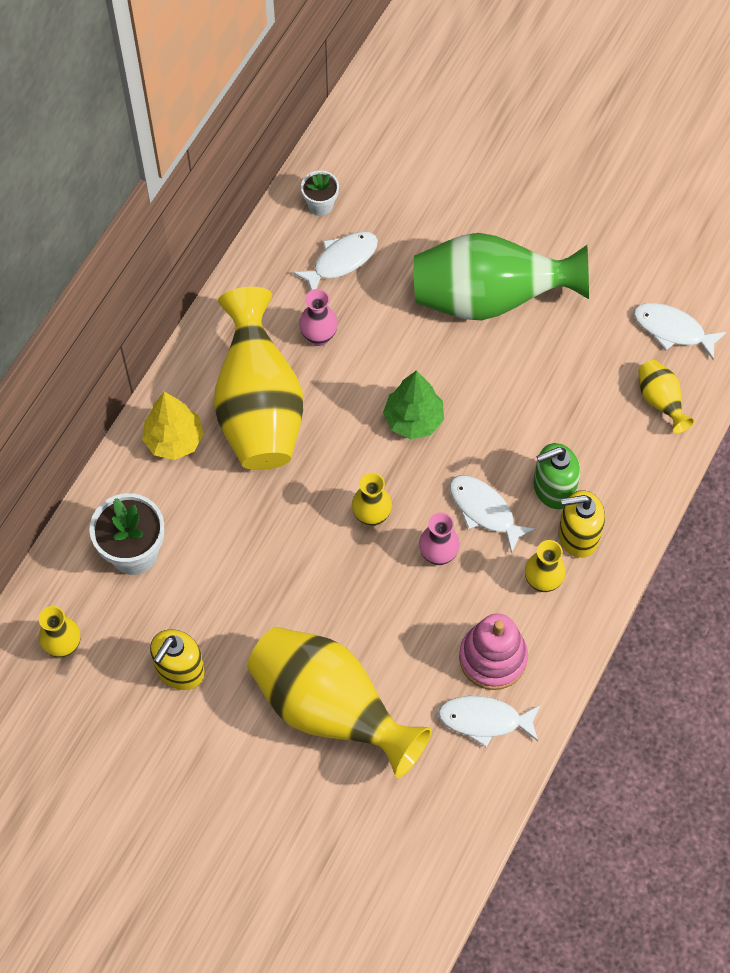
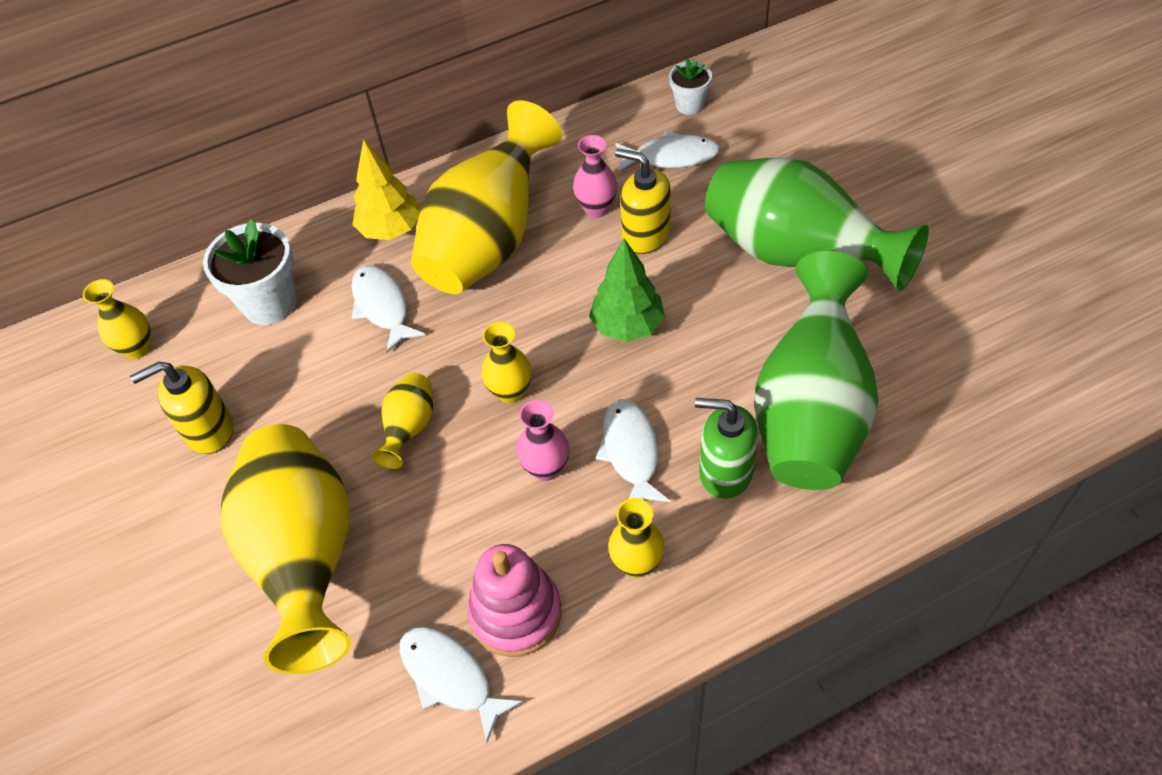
camera: 40 degrees right, 10 degrees down
(577, 536) = (715, 537): yellow soap dispenser -> yellow soap dispenser (645, 235)
(578, 415) = (810, 412): none -> green vase
(660, 401) = (920, 448): yellow vase -> yellow vase (409, 428)
(672, 330) = (987, 382): white fish -> white fish (382, 307)

